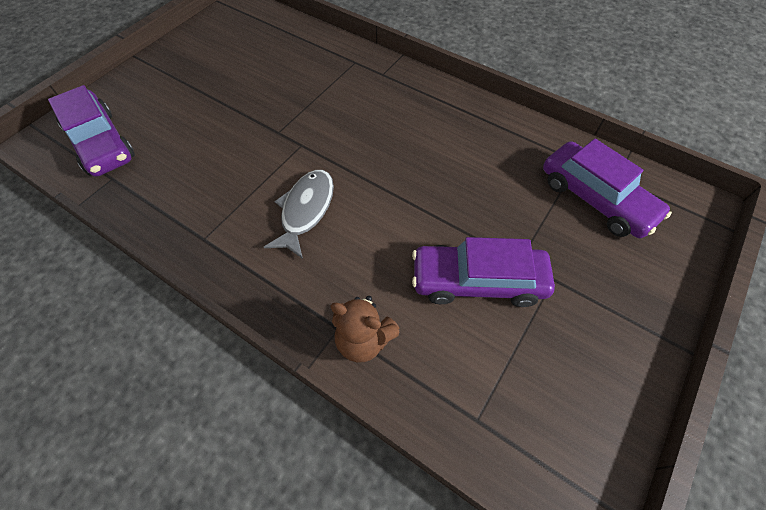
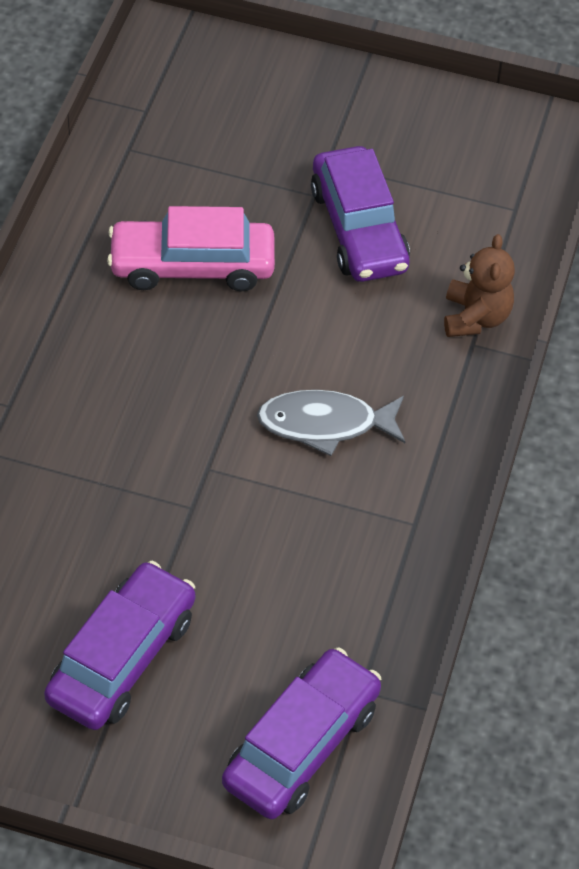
camera: 110 degrees left, 5 degrees down
(464, 172) = (192, 265): none -> pink car
(595, 199) = (190, 130): purple car -> purple car (122, 658)

